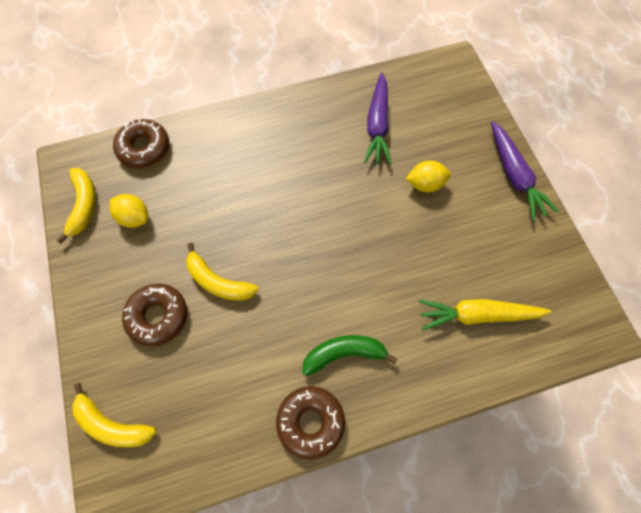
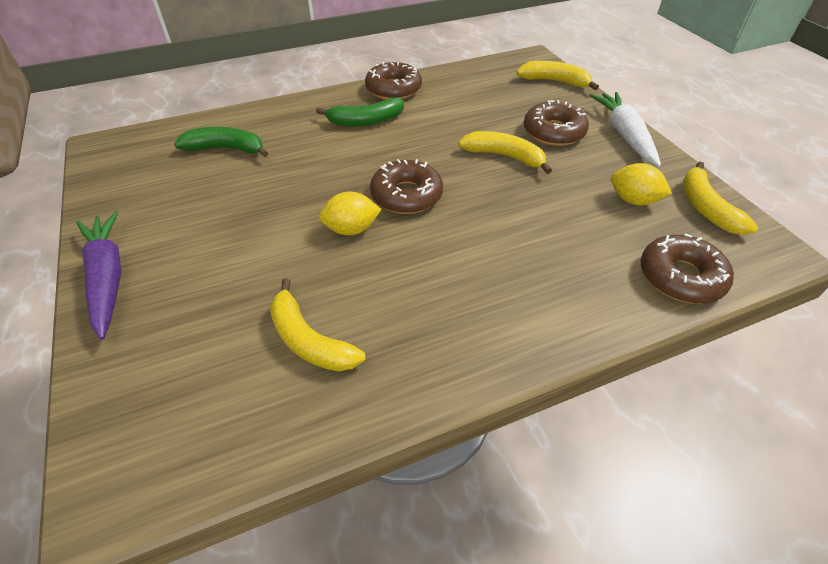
camera: 175 degrees right, 20 degrees down
(91, 305) = (624, 135): none -> white carrot
(312, 237) = (406, 195): none -> brown donut
(377, 125) = (309, 340): purple carrot -> yellow banana
(425, 184) = (249, 258): yellow lemon -> yellow lemon (351, 229)
(477, 315) = (226, 149): yellow carrot -> green banana

